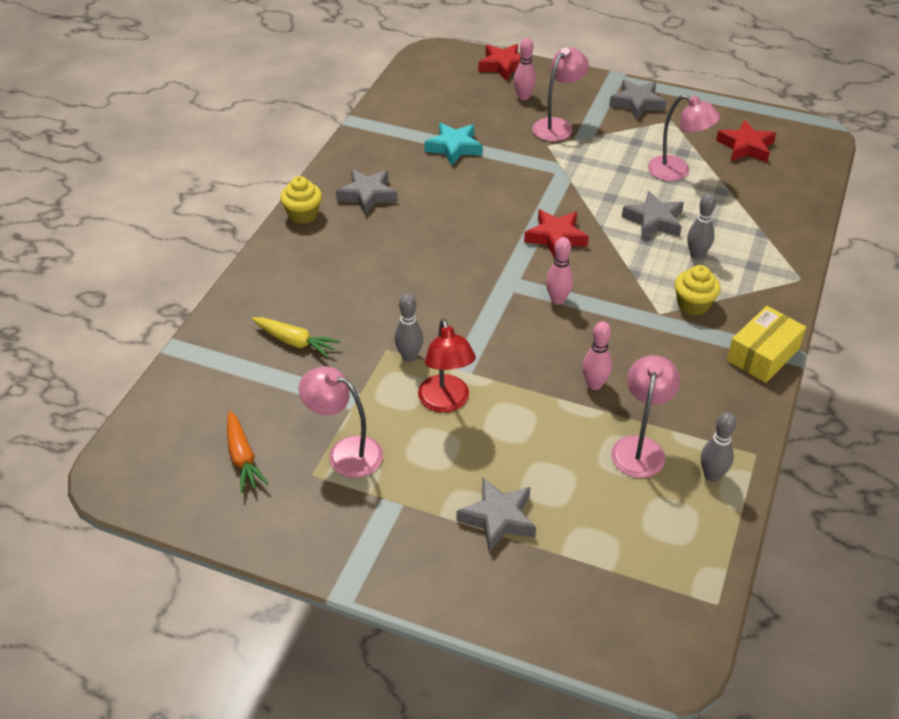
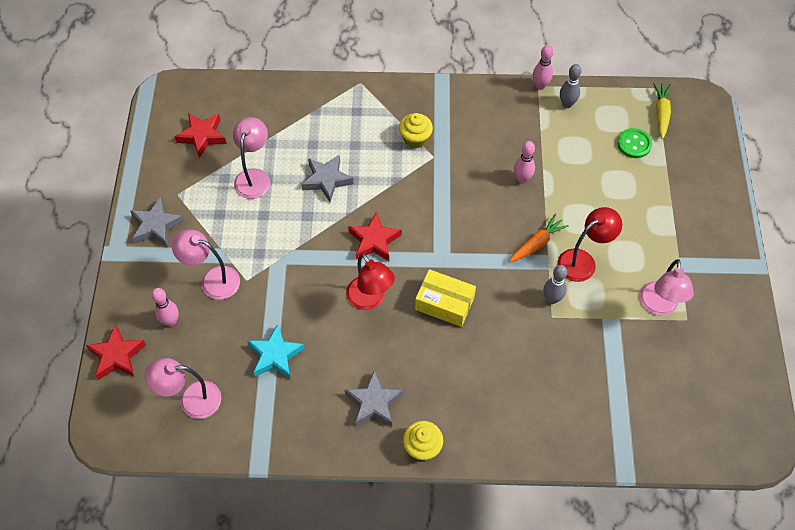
camera: 110 degrees left, 15 degrees up
(242, 457) = (698, 369): orange carrot -> orange carrot (537, 243)
(295, 342) = (575, 384): yellow carrot -> yellow carrot (661, 113)
(483, 218) = (370, 300): none -> red lamp
(498, 518) = (660, 203): grey star -> none
(557, 300) = (447, 221): pink bowling pin -> pink bowling pin (540, 86)
(612, 529) = (634, 144): none -> green button
(640, 447) = (564, 143): pink lamp -> pink lamp (191, 400)
(696, 255) = (358, 146): grey bowling pin -> none
(763, 355) = (448, 93): yellow box -> yellow box (444, 303)

